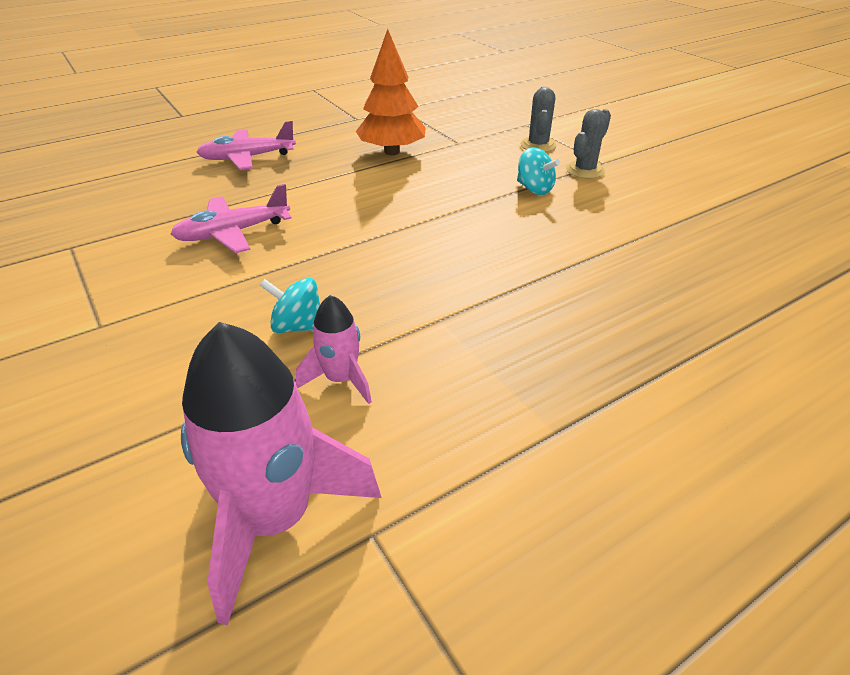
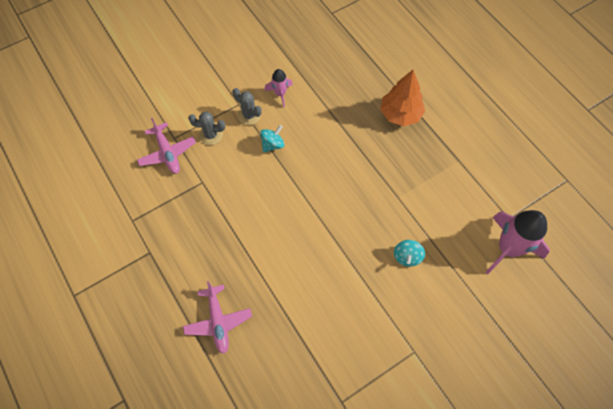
camera: 90 degrees left, 25 degrees up
(233, 233) = (324, 306): pink plane -> pink plane (167, 153)
(341, 379) = (440, 234): pink rocket -> pink rocket (280, 94)
(392, 152) = (214, 223): orange tree -> orange tree (400, 114)

